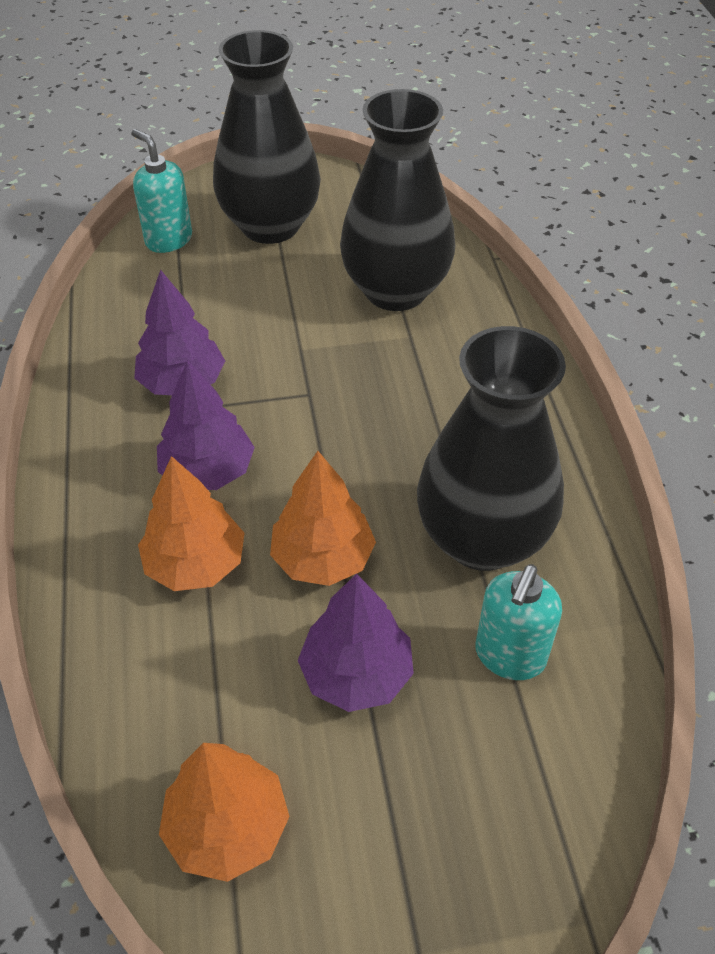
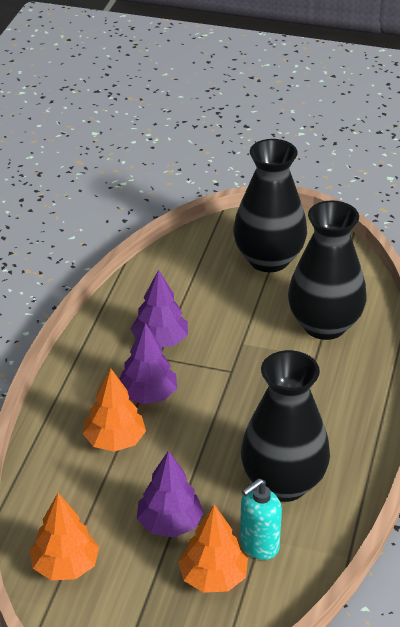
camera: 25 degrees right, 10 degrees down
(168, 240) = (198, 250): turquoise soap dispenser -> none
(323, 558) = (186, 462): orange tree -> orange tree (213, 578)

